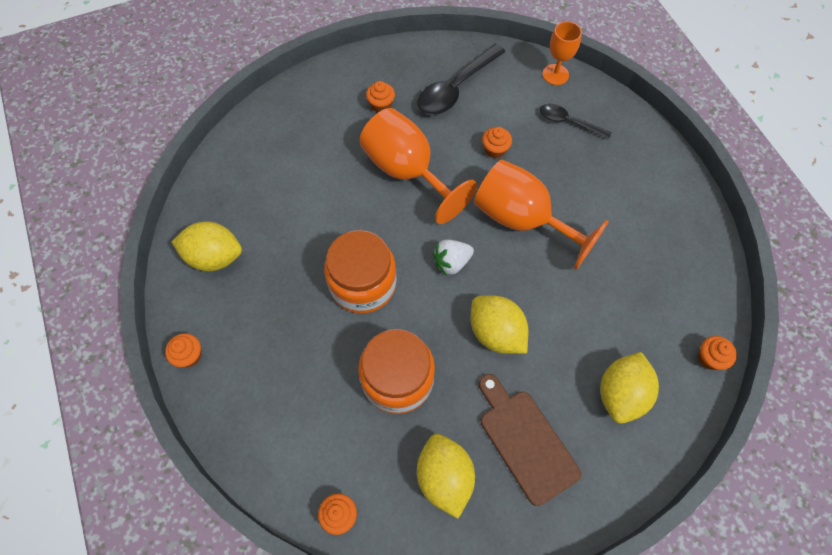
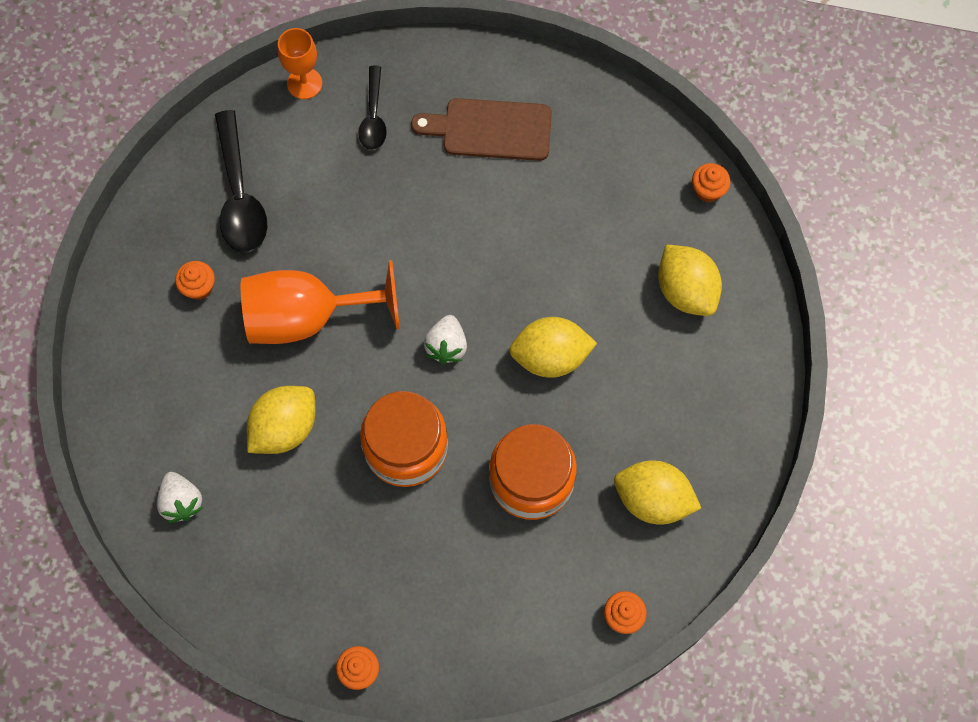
camera: 55 degrees left, 5 degrees up
(214, 257) = (259, 581): yellow lemon -> yellow lemon (284, 428)
(239, 182) = (181, 502): none -> white strawberry
(495, 150) = (349, 212): orange cupcake -> none
(522, 219) = (450, 246): orange goblet -> none
(525, 441) = (670, 405): brown cutting board -> brown cutting board (490, 130)
(568, 122) = (373, 116): black spoon -> black spoon turned 60 degrees counterclockwise

